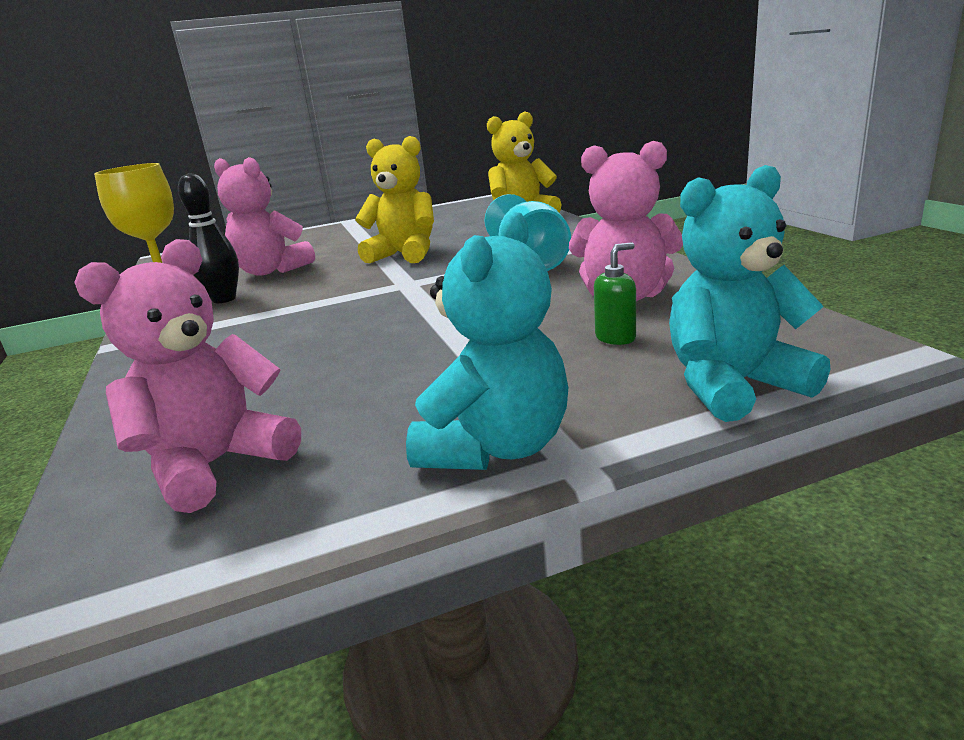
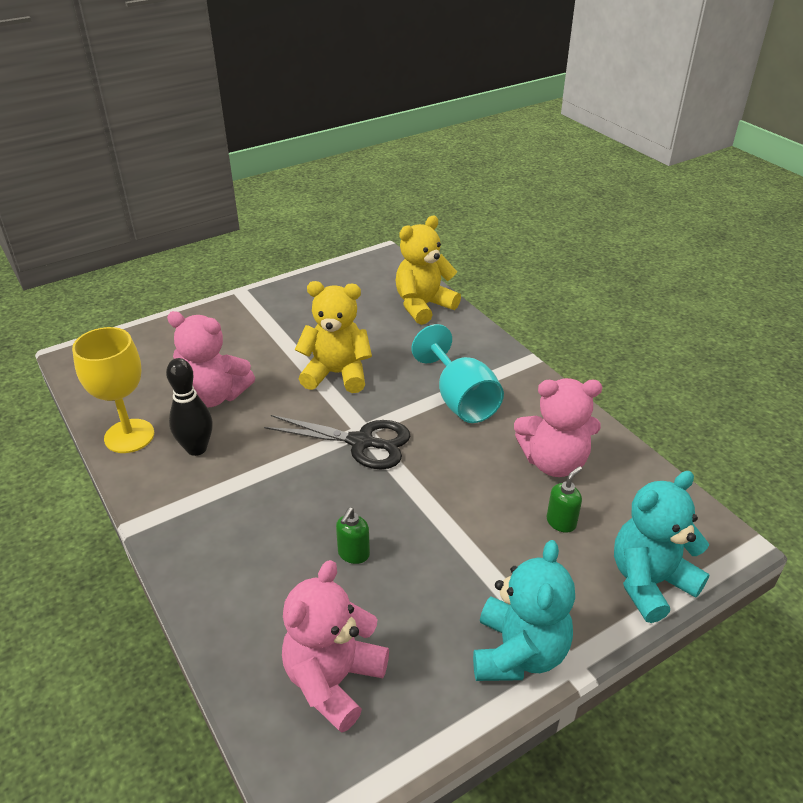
camera: 15 degrees left, 15 degrees up
(329, 363) = (353, 554): none -> green soap dispenser
(399, 291) = (361, 442): none -> black scissors

